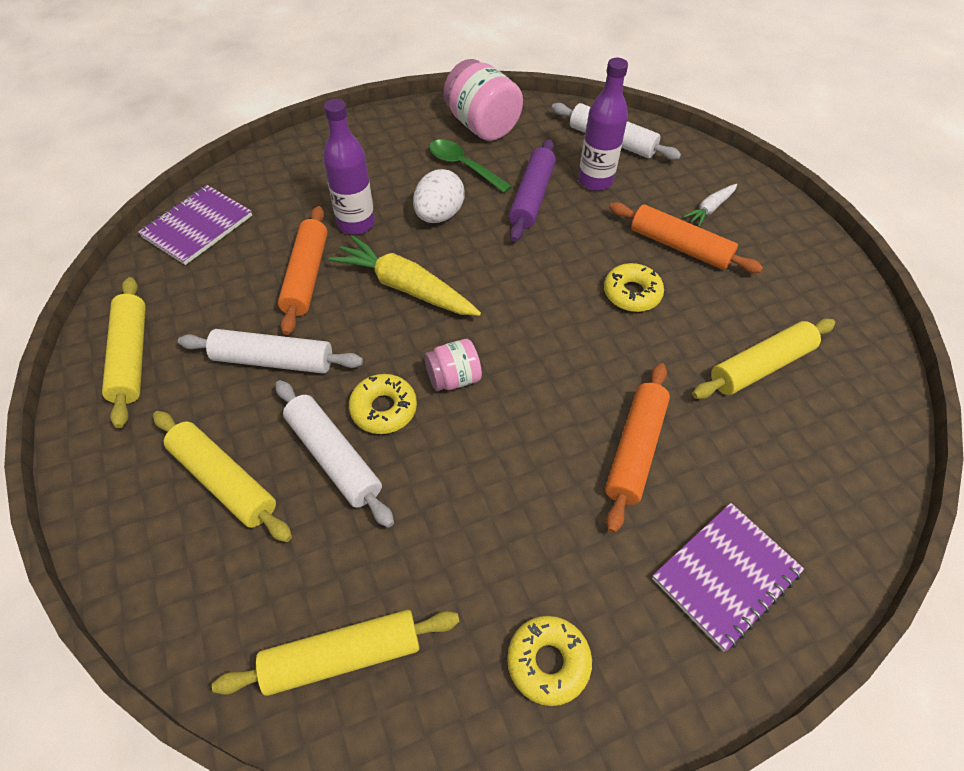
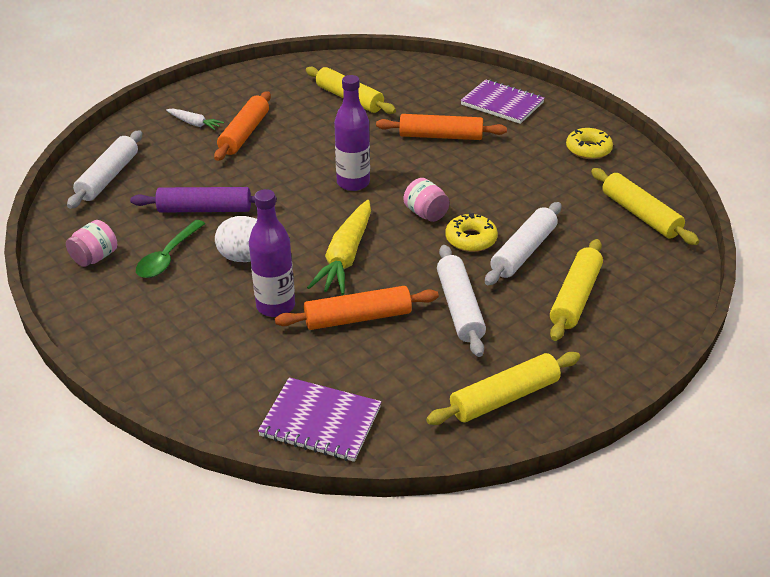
camera: 105 degrees left, 15 degrees down
(482, 126) = (95, 257): pink jar -> pink jar, size x0.56
(595, 181) = (172, 179): purple bottle -> purple bottle (353, 183)
(632, 293) = (304, 149): yellow donut -> none

